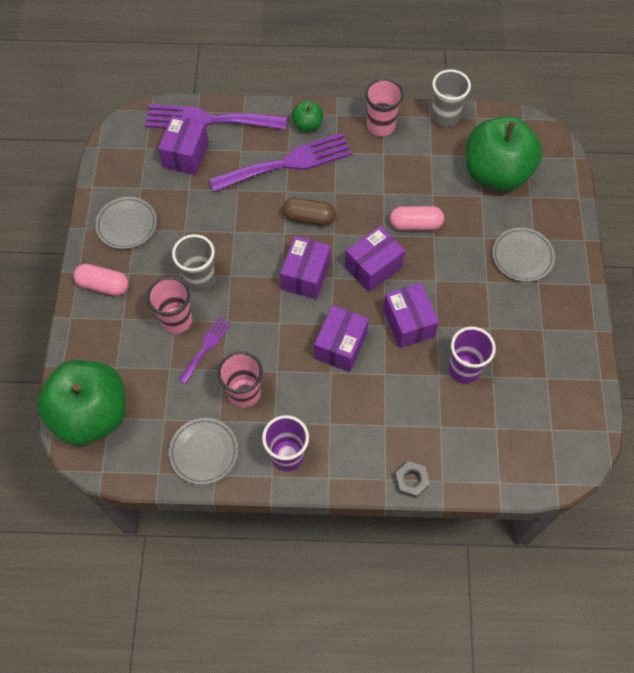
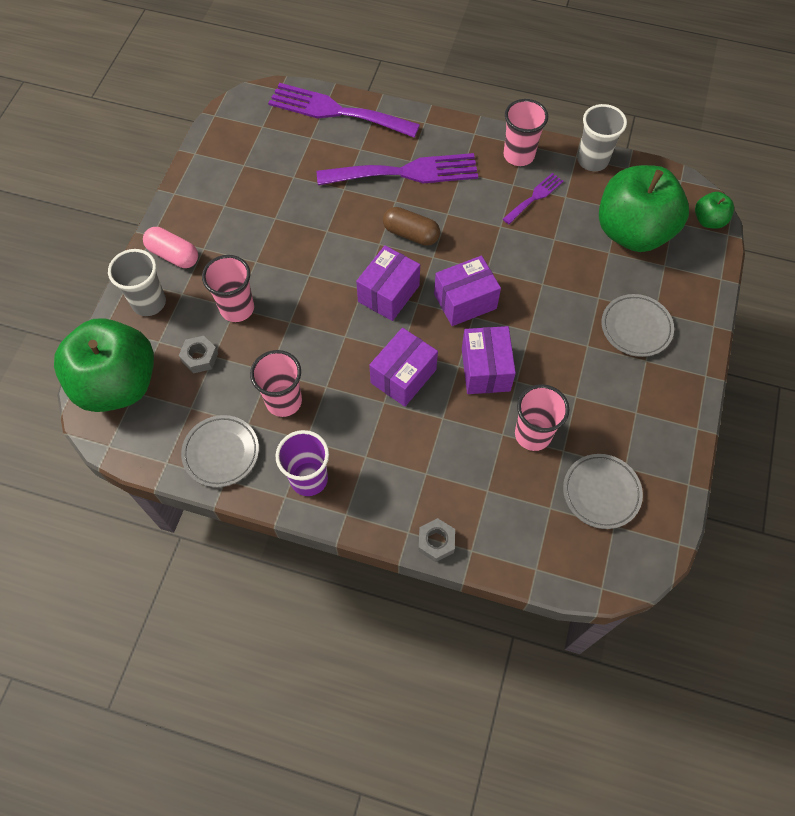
camera: 15 degrees right, 0 degrees up
(127, 225) = (217, 199): grey plate -> grey plate (601, 492)
(157, 372) = (200, 357): none -> grey nut
(186, 155) = (301, 141): purple box -> none
(200, 279) = (275, 271): grey cup -> grey cup (149, 302)
(206, 347) = (258, 343): purple fork -> purple fork (534, 197)
(307, 125) = (439, 138): green apple -> green apple (708, 220)
(415, 224) = (525, 266): pink capsule -> none
(464, 369) = (533, 434): purple cup -> pink cup

